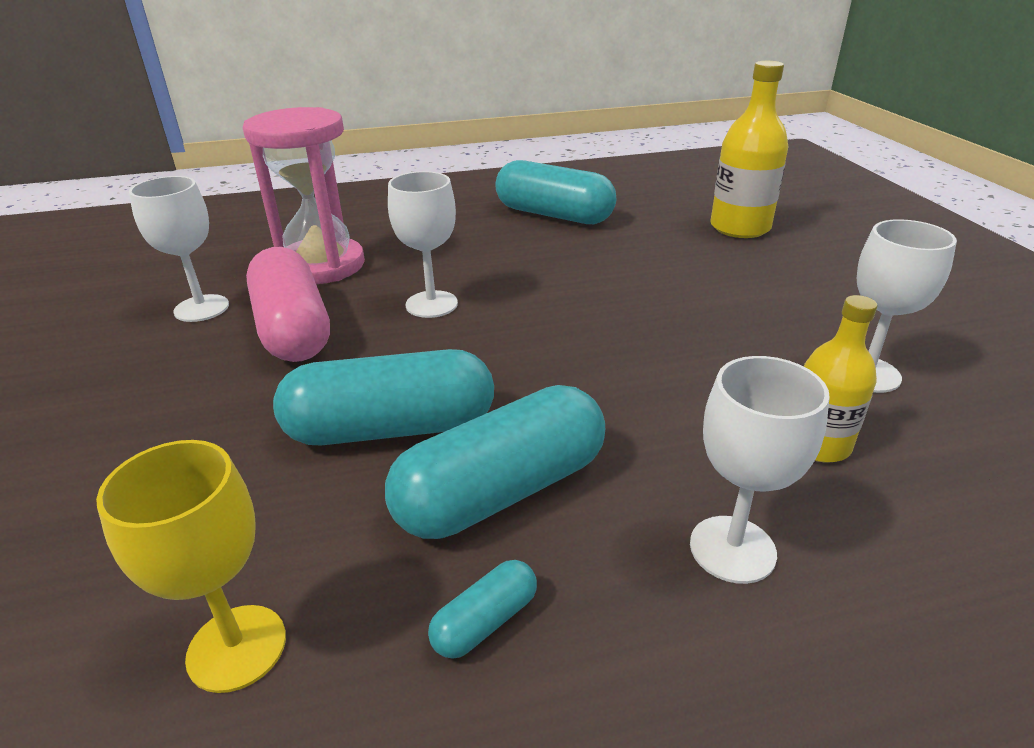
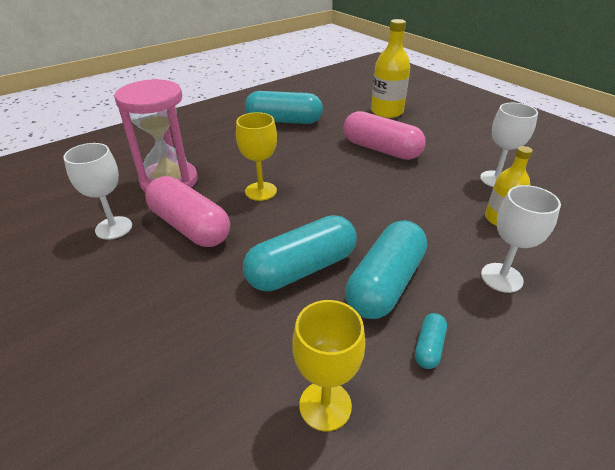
camera: 25 degrees left, 5 degrees up
(431, 304) = (261, 191): white goblet -> yellow goblet
(679, 282) = (381, 149): none -> pink capsule

